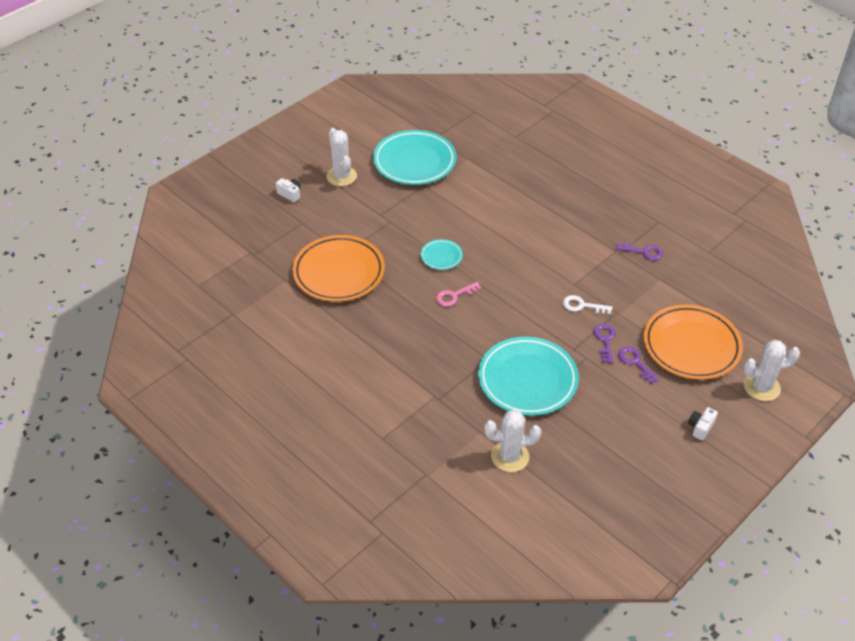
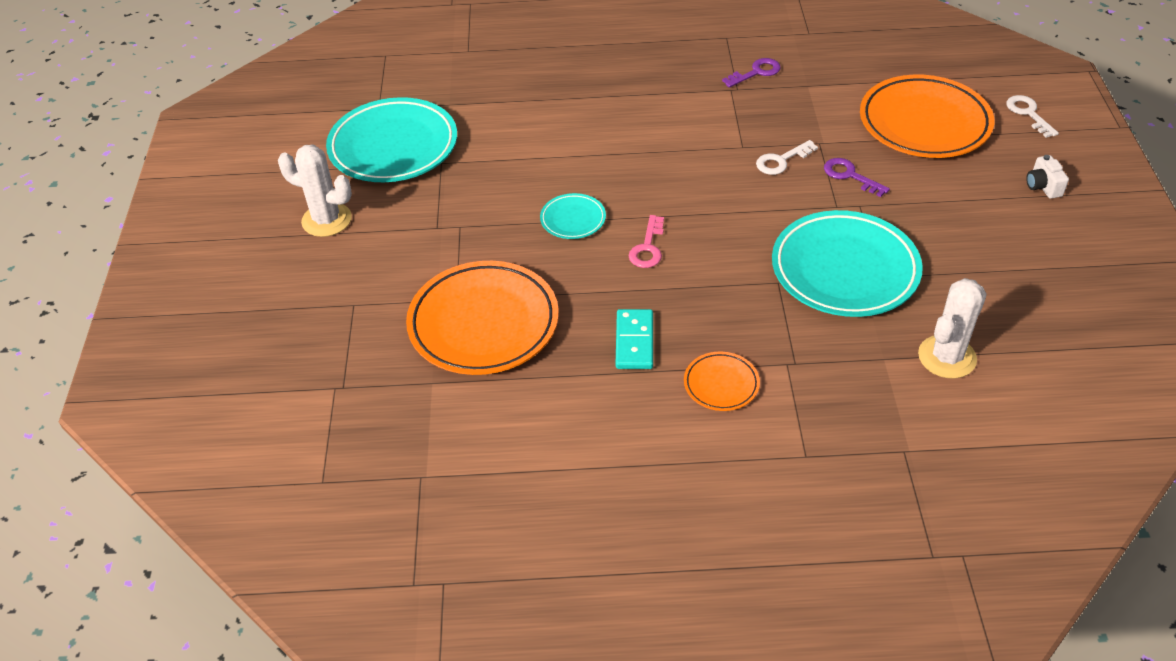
camera: 45 degrees left, 0 degrees up
(290, 194) = (288, 285): white camera -> none
(386, 331) = (634, 341): none -> turquoise domino
(394, 380) = (721, 384): none -> orange plate
(635, 362) = (905, 174): purple key -> none
(761, 387) = (1028, 113): white cactus -> white key

